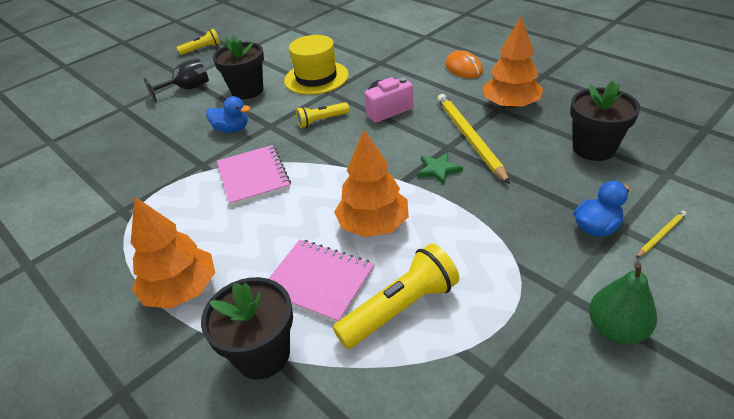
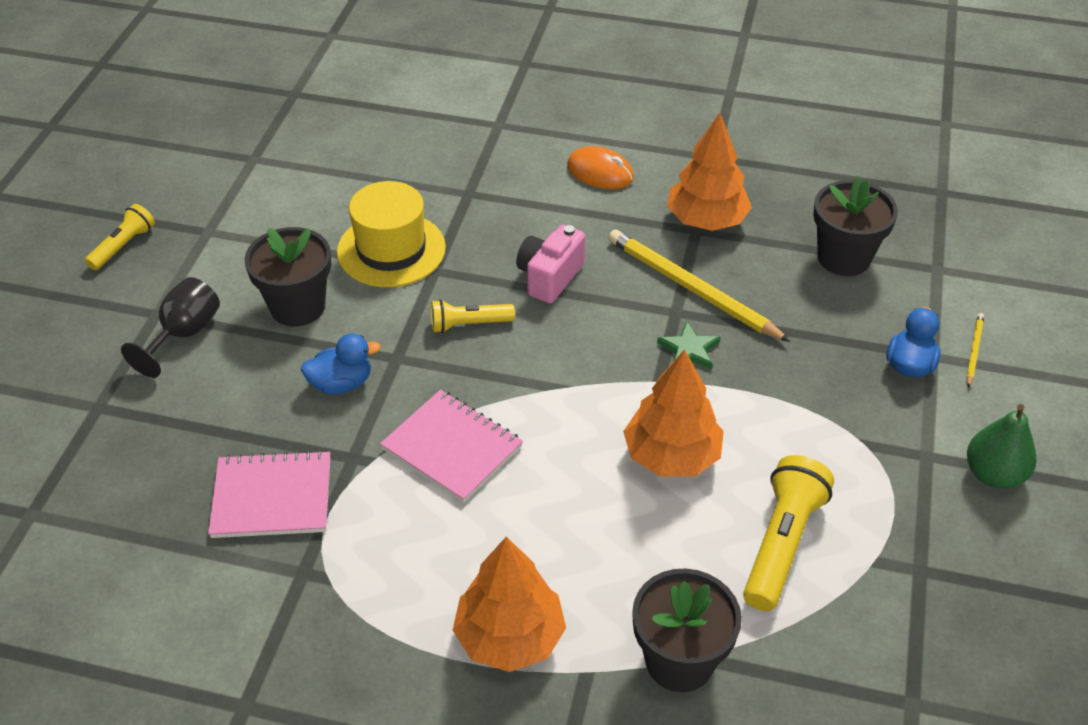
camera: 35 degrees left, 5 degrees up
(318, 281) = (668, 552): pink notebook -> pink notebook (272, 497)
(321, 121) = (469, 324): yellow flashlight -> yellow flashlight turned 45 degrees clockwise

